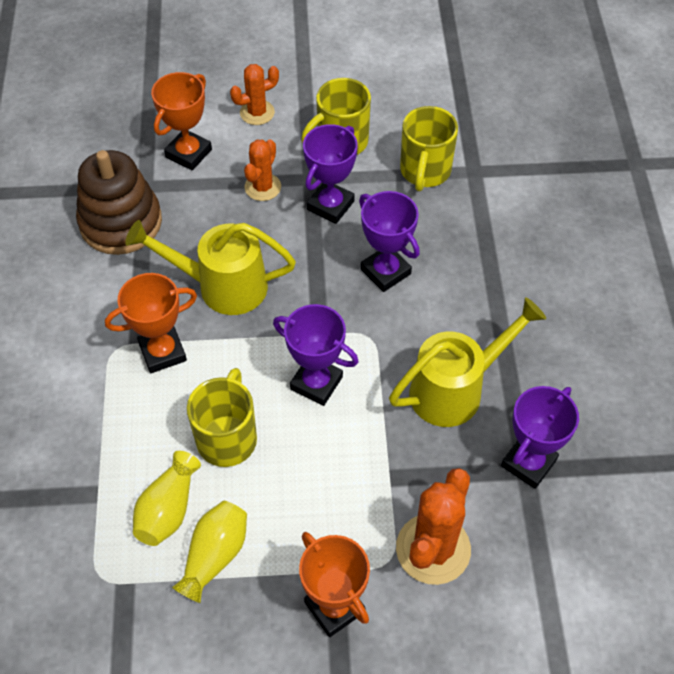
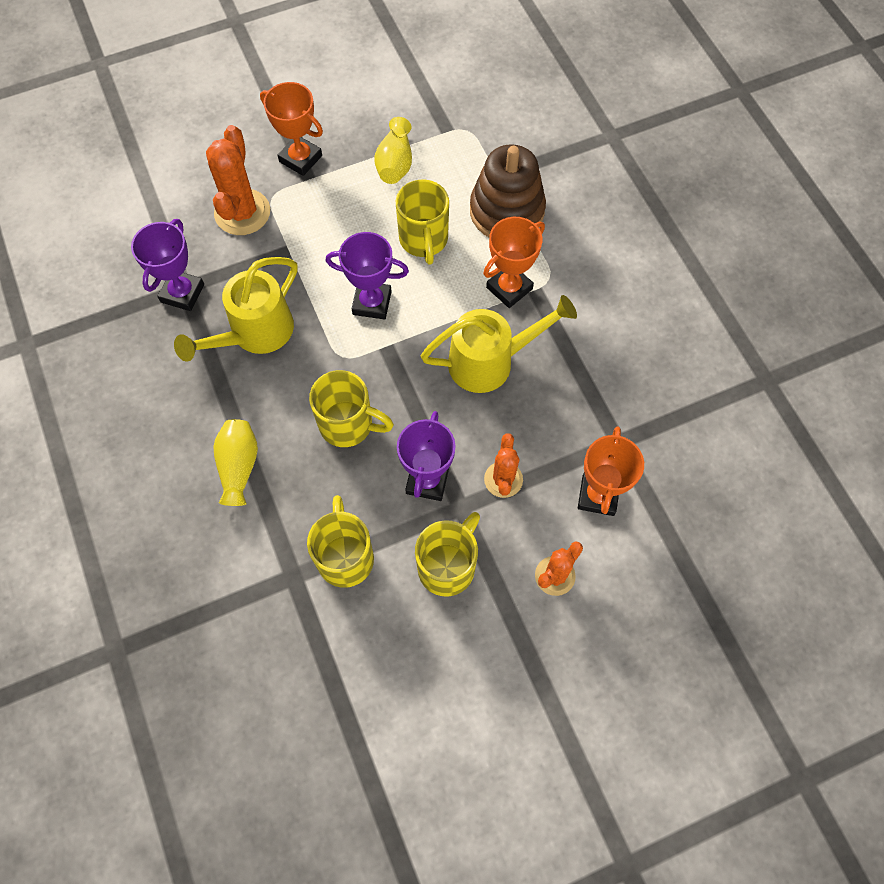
camera: 160 degrees right, 10 degrees up
(121, 222) = (616, 394): brown stacking toy -> brown stacking toy (506, 211)
(168, 509) = (442, 180): yellow vase -> yellow vase (239, 466)
(385, 271) = (348, 424): purple trophy -> yellow mug

